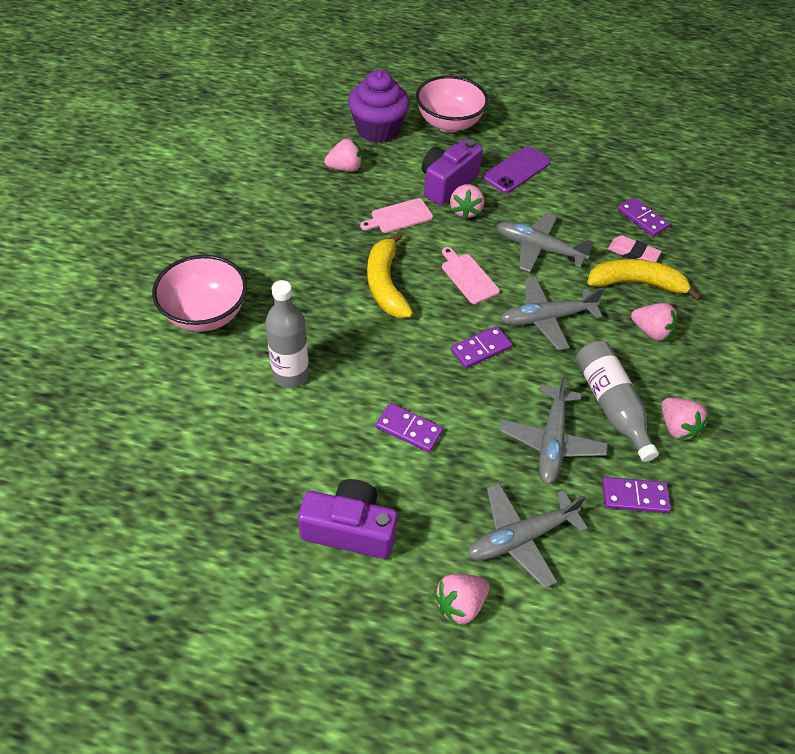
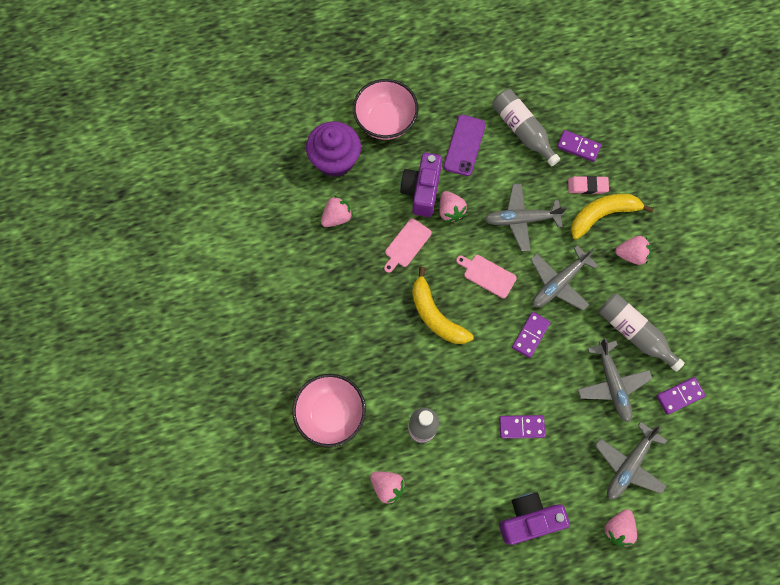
camera: 25 degrees left, 20 degrees up
(587, 183) = (522, 131): none -> grey bottle
(676, 427) = (681, 327): pink strawberry -> pink strawberry (387, 486)

